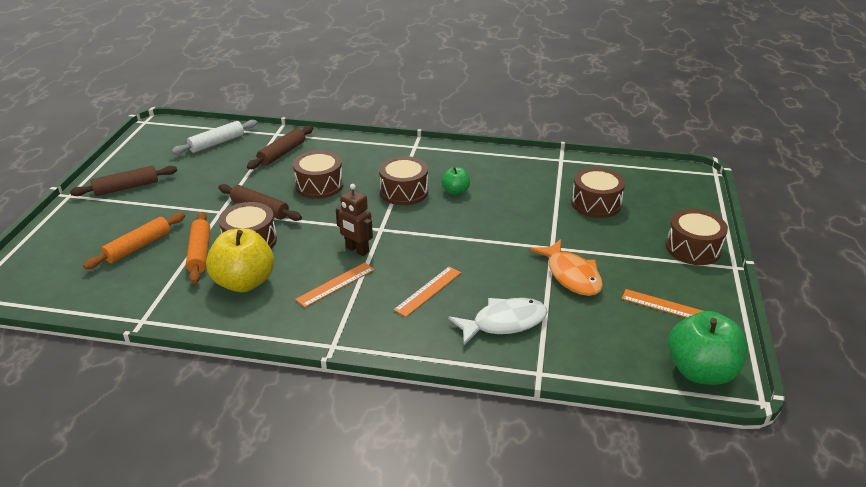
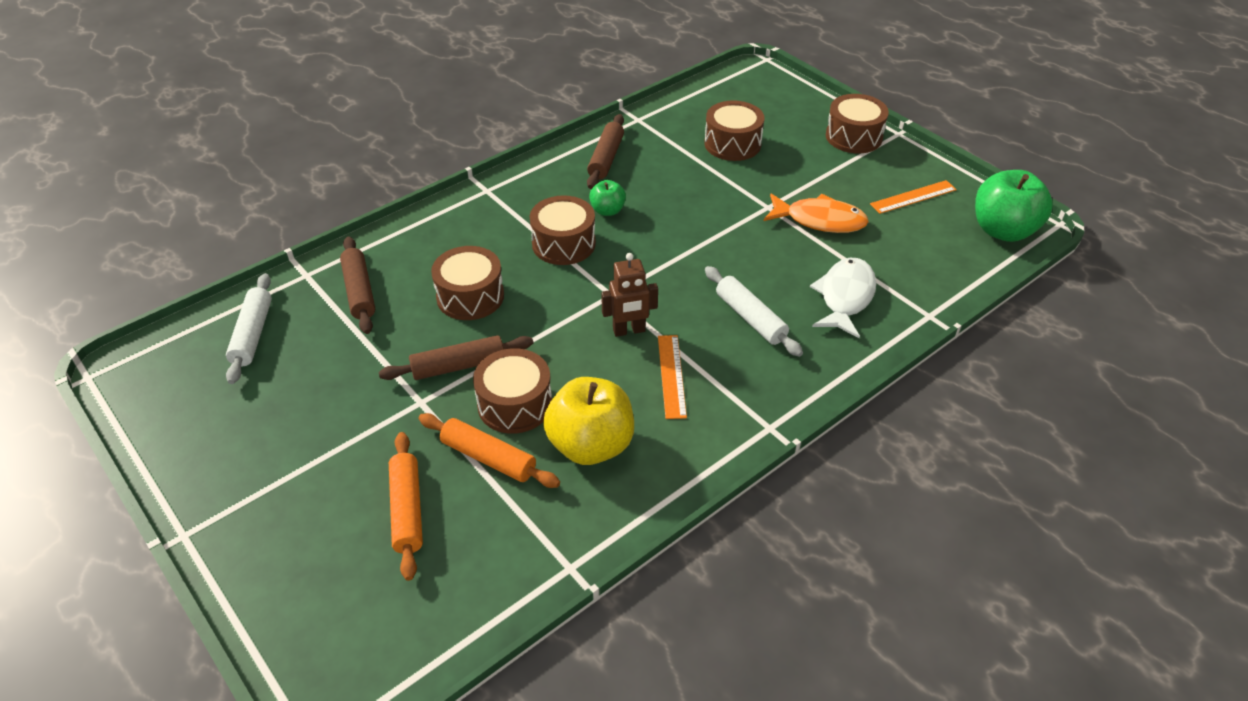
camera: 50 degrees left, 10 degrees up
(126, 187) = (245, 466): brown rolling pin -> brown rolling pin (606, 158)
(428, 291) = (750, 318): orange ruler -> white rolling pin

